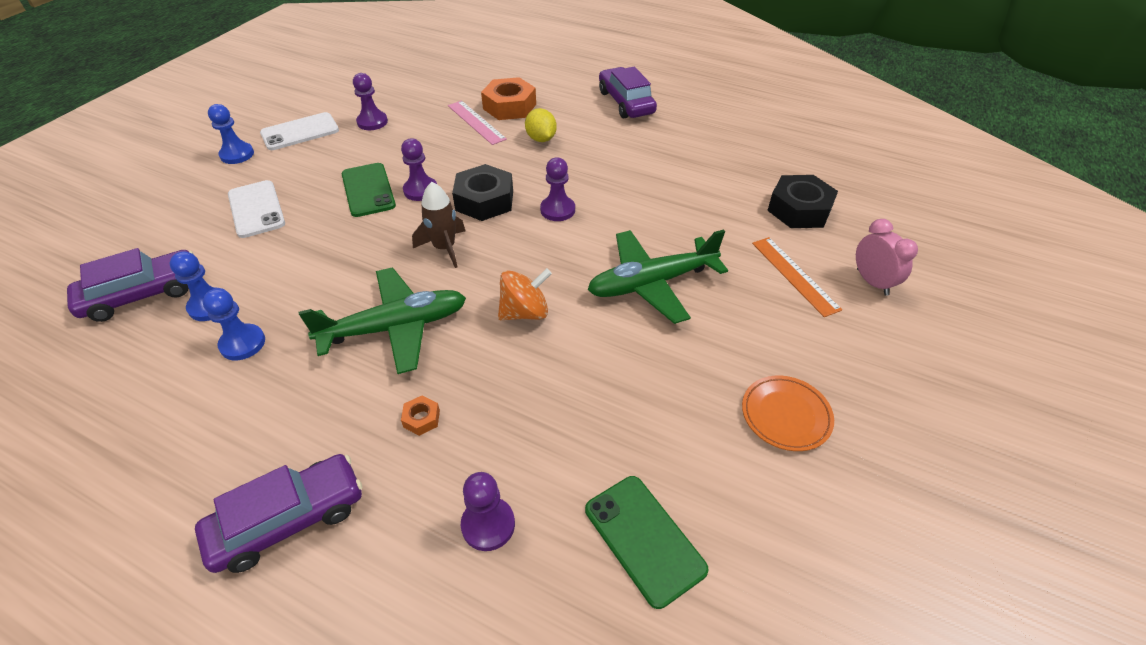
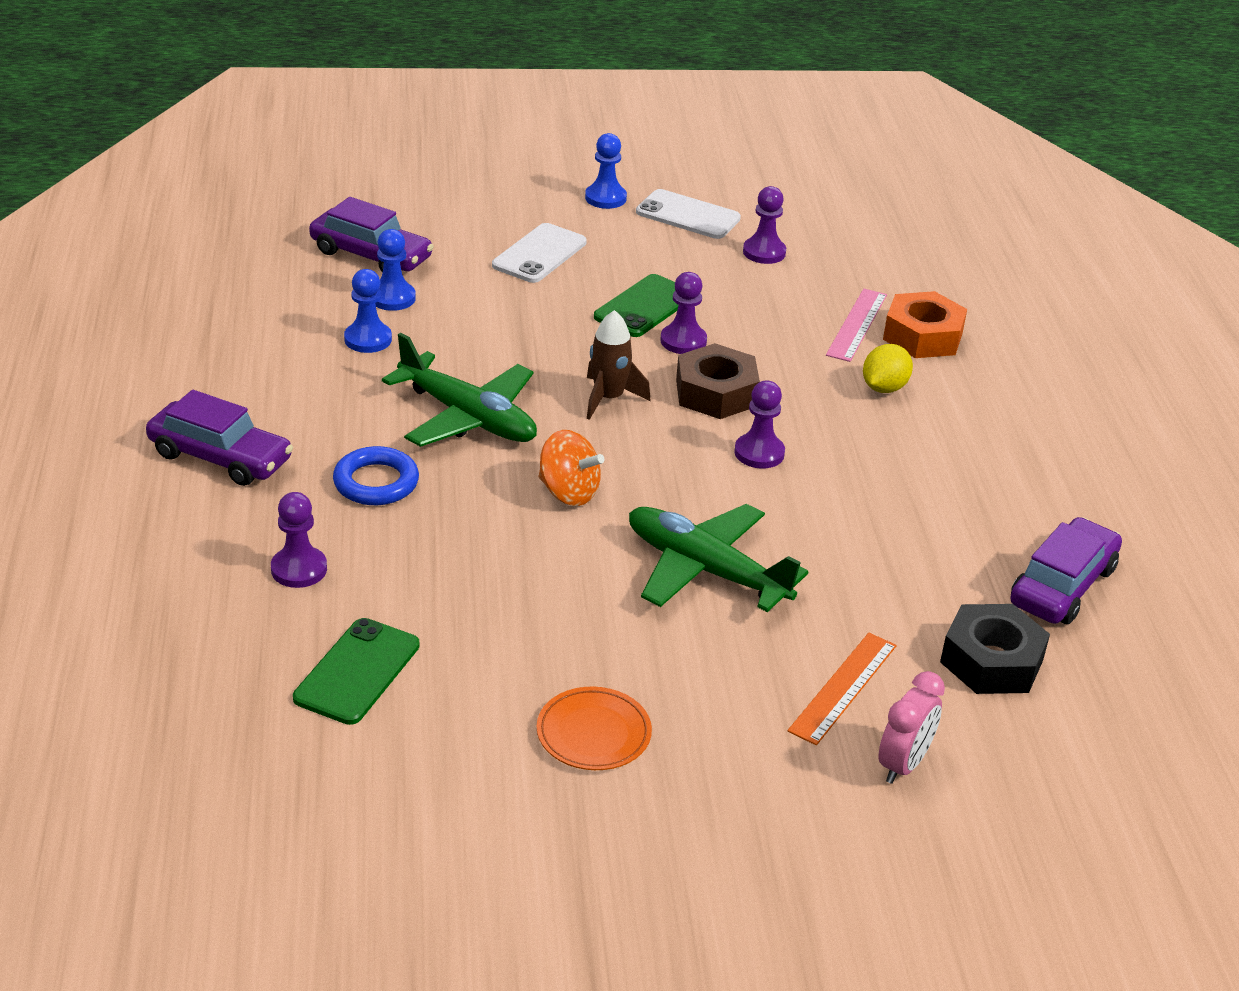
camera: 55 degrees right, 10 degrees down
(421, 418) = (376, 482): orange nut -> blue ring
(484, 200) = (716, 393): black nut -> brown nut
(626, 102) = (1059, 428): purple car -> purple car (1062, 586)

